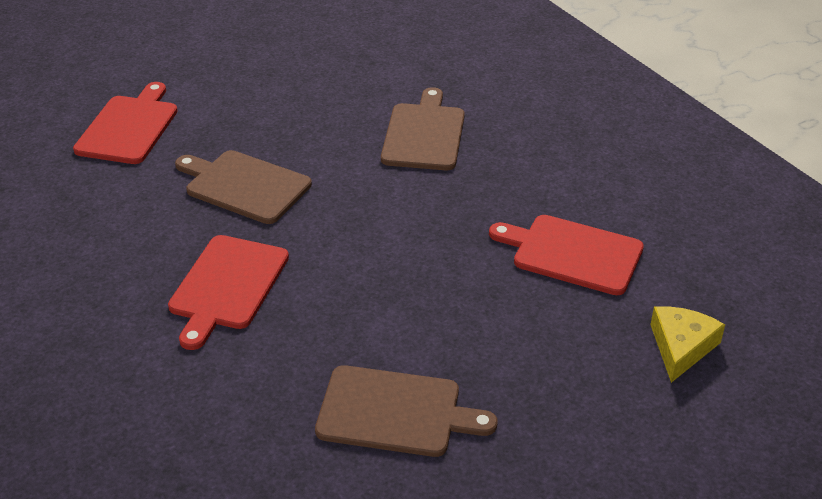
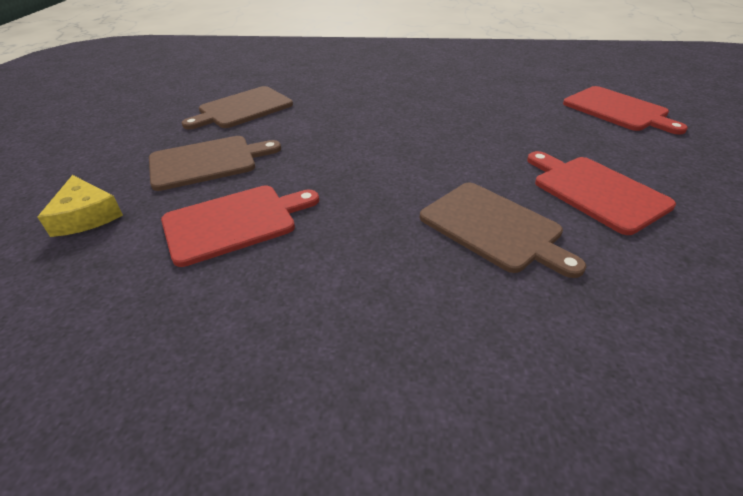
camera: 130 degrees right, 0 degrees up
(227, 286) = (400, 98): red cutting board -> red cutting board (595, 191)
(244, 186) = (497, 127): brown cutting board -> brown cutting board (207, 162)

